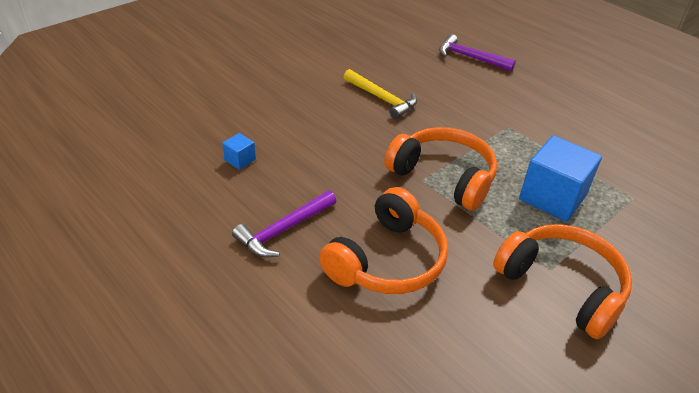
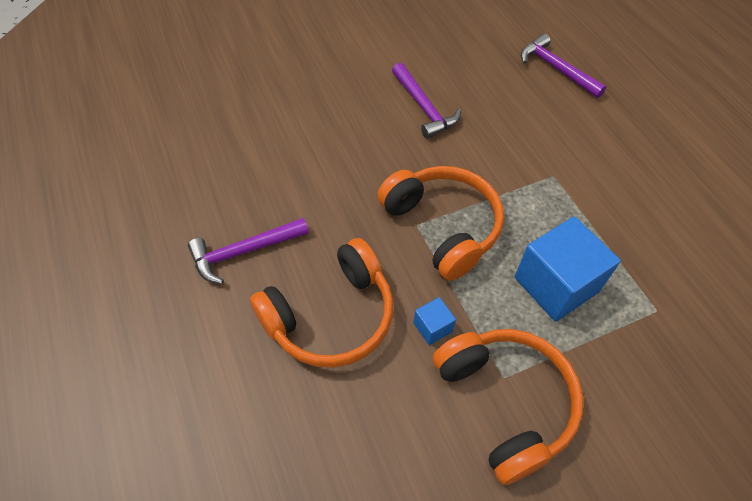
camera: 20 degrees right, 15 degrees up
(240, 160) = (239, 155): blue cube -> blue cube (432, 327)
(382, 99) = (424, 108): yellow hammer -> purple hammer

